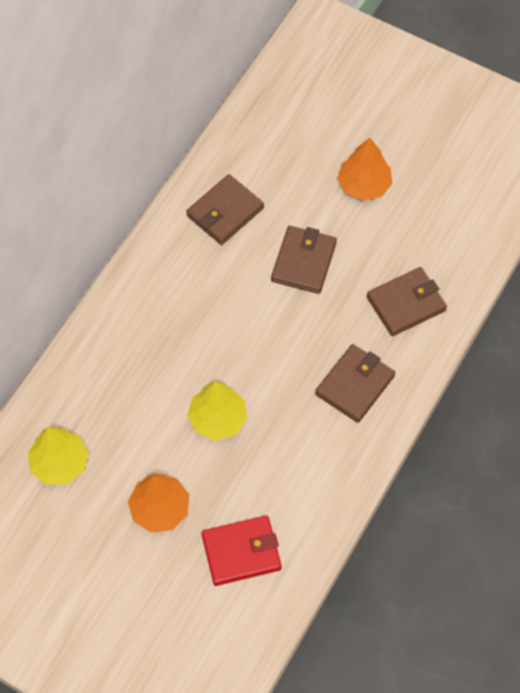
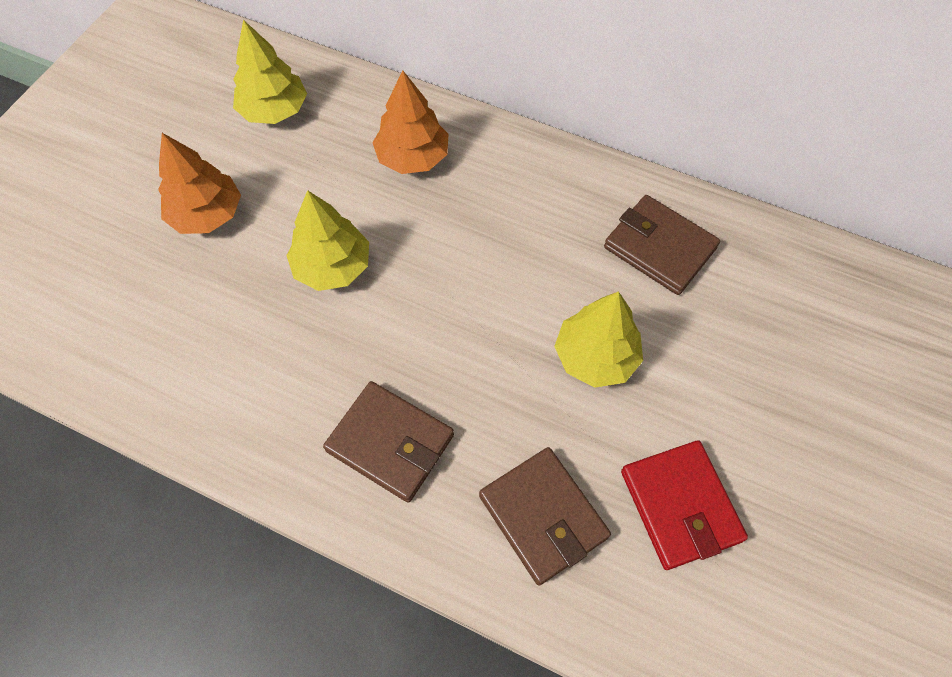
camera: 85 degrees right, 0 degrees up
(241, 552) = (137, 310): red wallet -> red wallet (680, 506)
(304, 262) = (595, 357): brown wallet -> yellow tree
(364, 185) = (756, 437): orange tree -> orange tree (412, 157)

